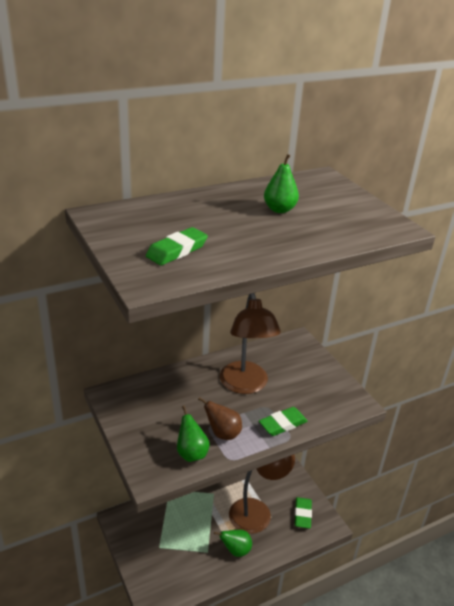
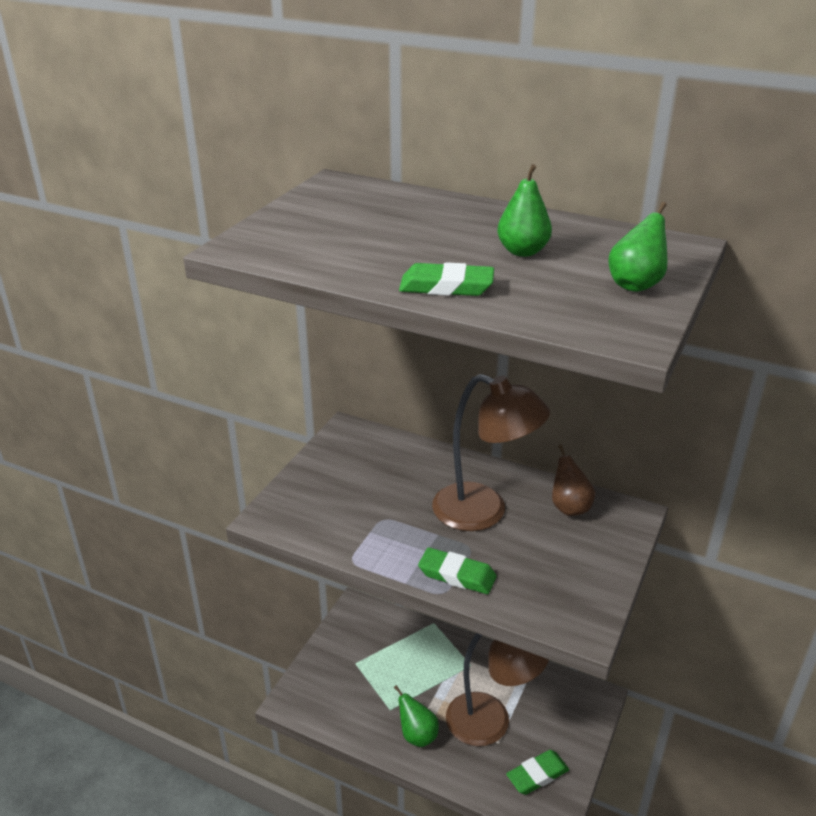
camera: 55 degrees right, 0 degrees up
(177, 250) = (324, 237): green eraser -> green eraser (446, 287)
(191, 453) = (329, 528): green pear -> green pear (636, 285)
(222, 433) = (384, 535): brown pear -> brown pear (569, 507)
(245, 385) = (484, 512): brown lamp -> brown lamp turned 105 degrees counterclockwise

